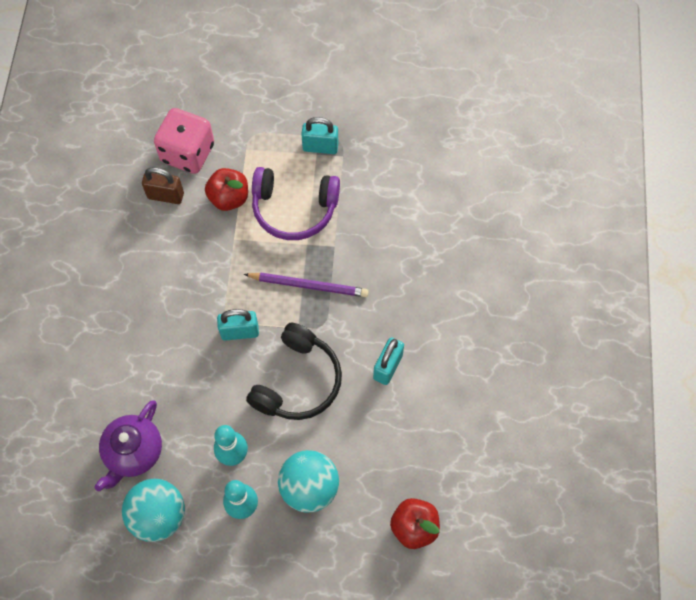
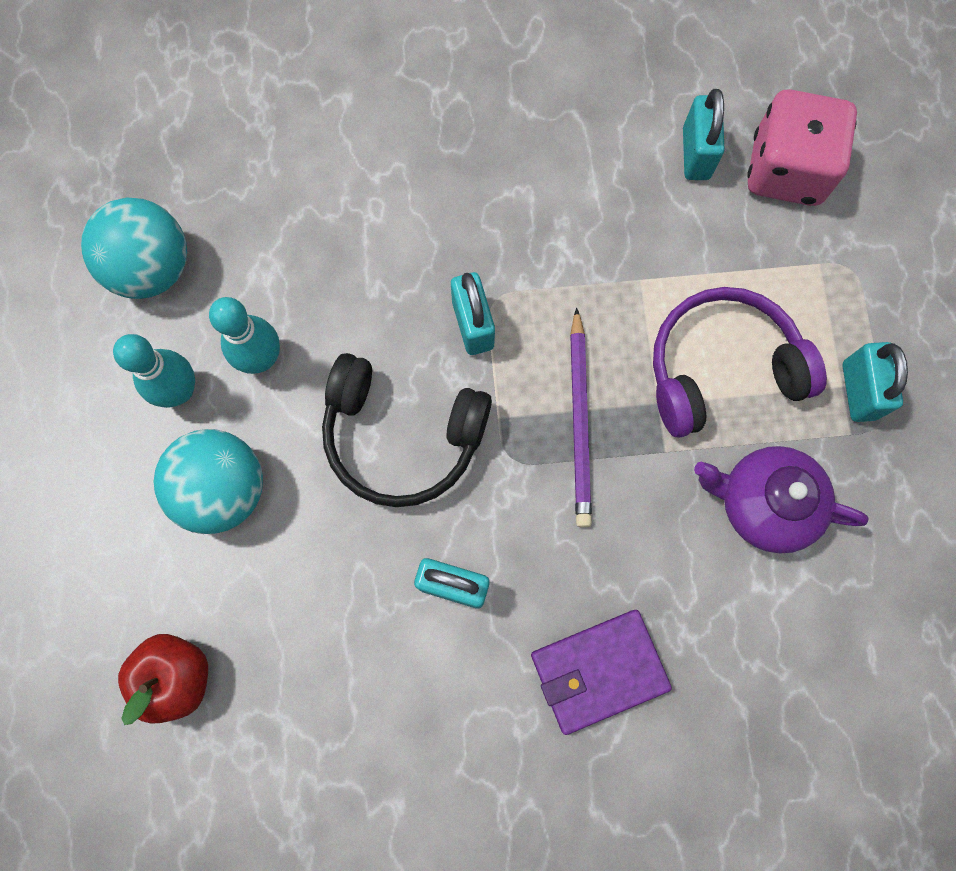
camera: 80 degrees right, 10 degrees up
(133, 452) = (246, 208): purple teapot -> purple teapot (764, 503)
(165, 196) = (696, 154): brown padlock -> turquoise padlock
(229, 198) = (716, 255): red apple -> none
(294, 209) = (721, 368): purple headphones -> purple headphones turned 75 degrees clockwise
(445, 301) = (598, 671): none -> purple wallet

